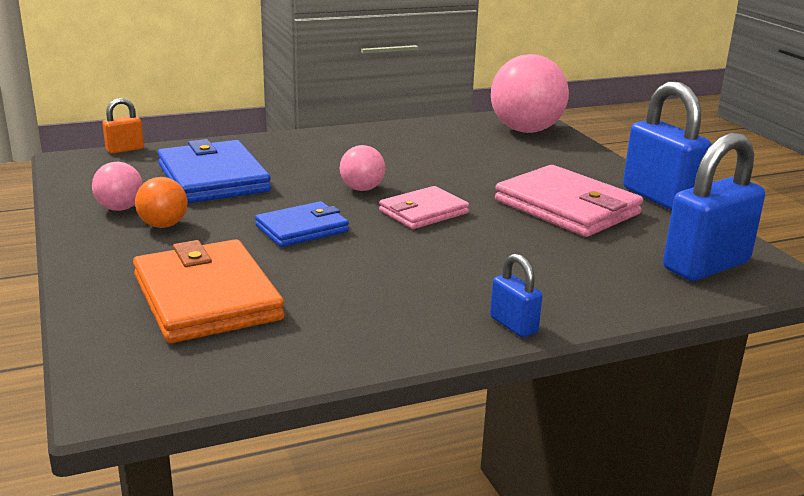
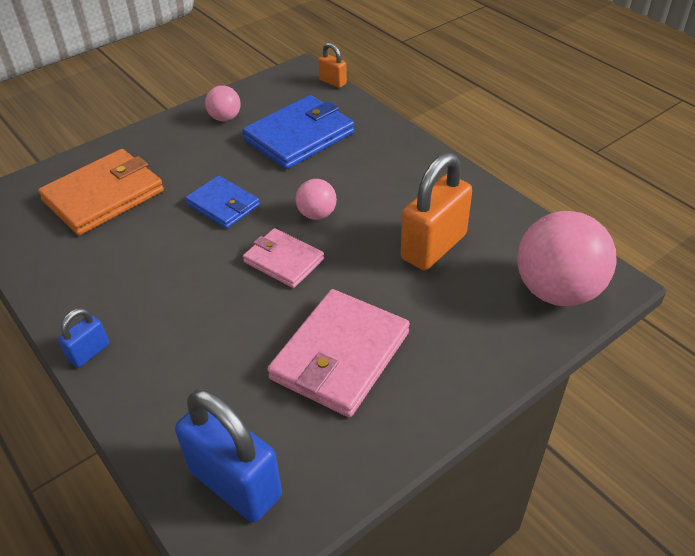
camera: 75 degrees right, 20 degrees up
(163, 225) = (205, 144): orange ball -> none
(447, 155) = (433, 247): none -> orange padlock
(660, 198) = (406, 434): blue padlock -> none

